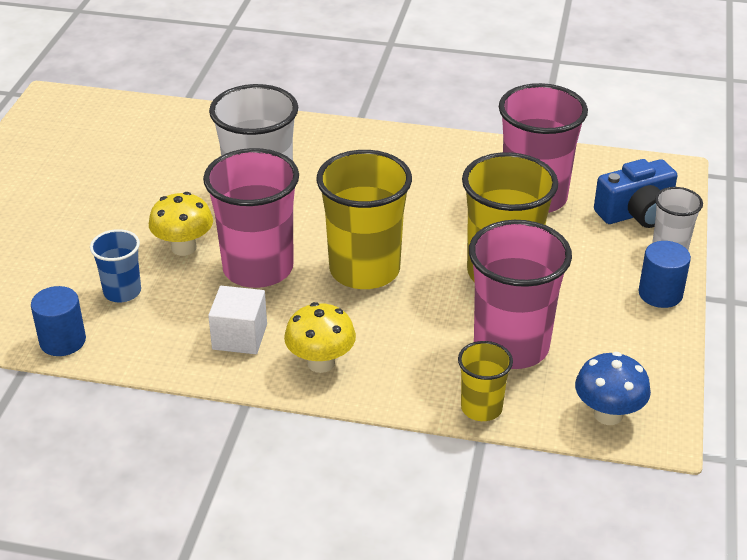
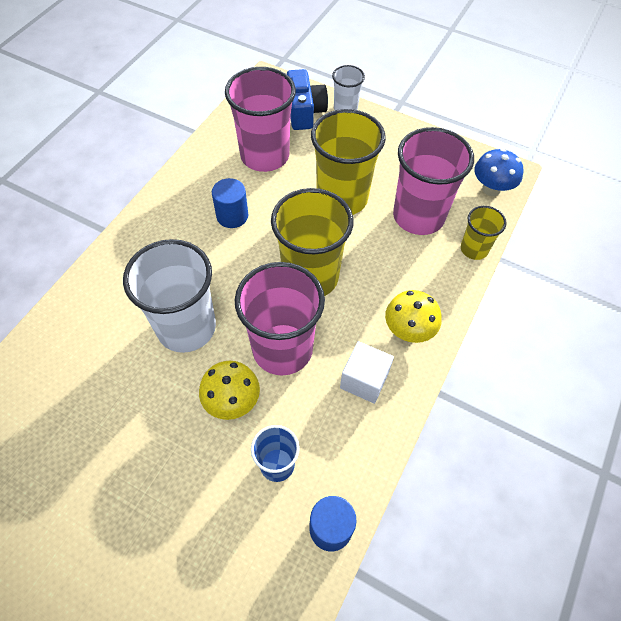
camera: 75 degrees left, 20 degrees up
(660, 294) = (389, 128): blue cylinder -> blue cylinder (232, 216)

